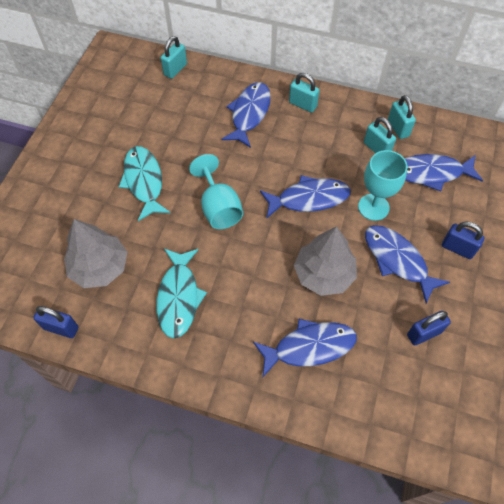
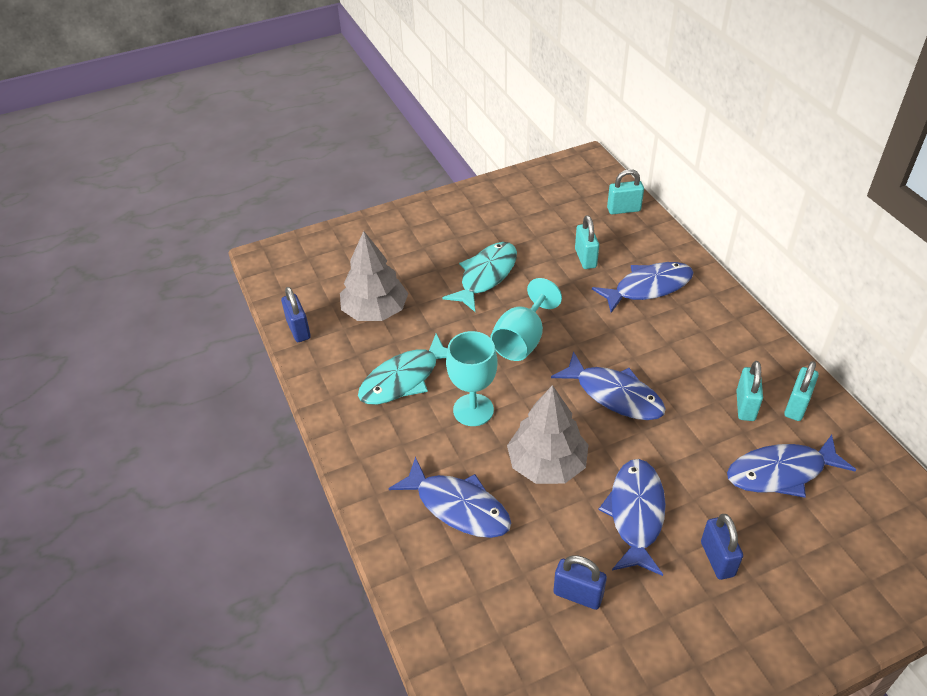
camera: 50 degrees right, 15 degrees down
(302, 104) = (714, 315): turquoise padlock -> turquoise padlock (585, 258)
(373, 207) = (672, 451): turquoise goblet -> turquoise goblet (473, 410)
(431, 173) = (781, 472): blue fish -> blue fish turned 60 degrees counterclockwise

